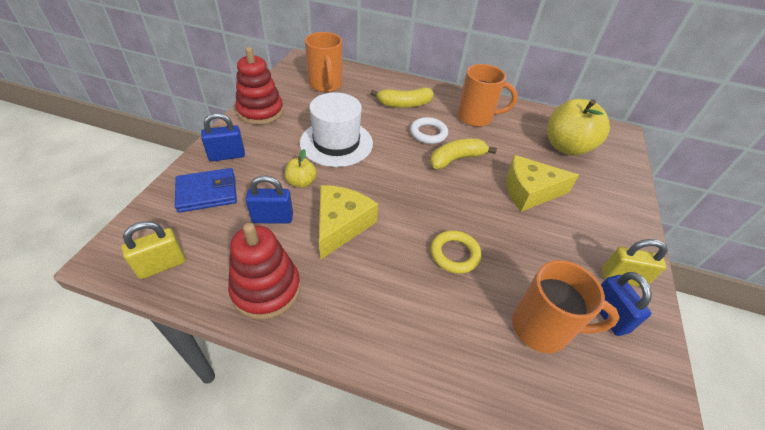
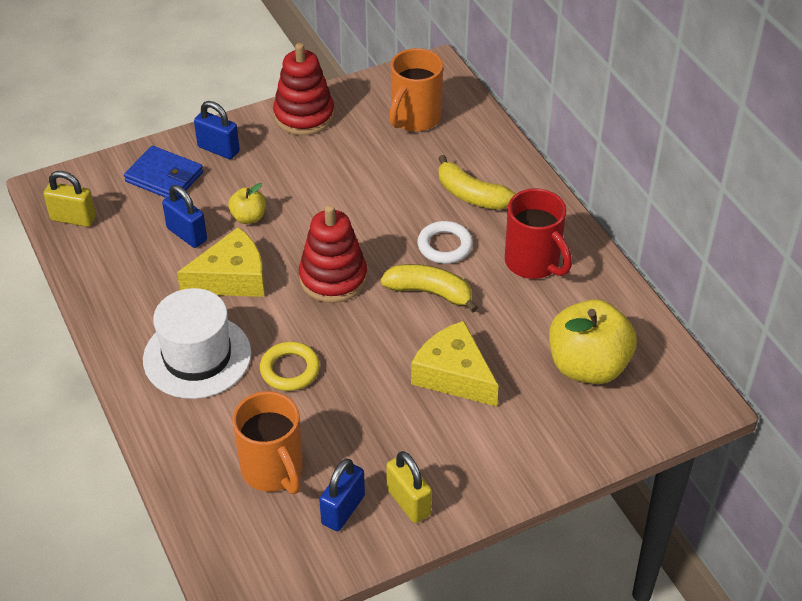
camera: 50 degrees right, 0 degrees up
(266, 289) = (118, 287): red stacking toy -> red stacking toy (333, 278)
(336, 143) = (332, 197): white hat -> white hat (197, 356)
(476, 117) = (533, 263): orange mug -> red mug

